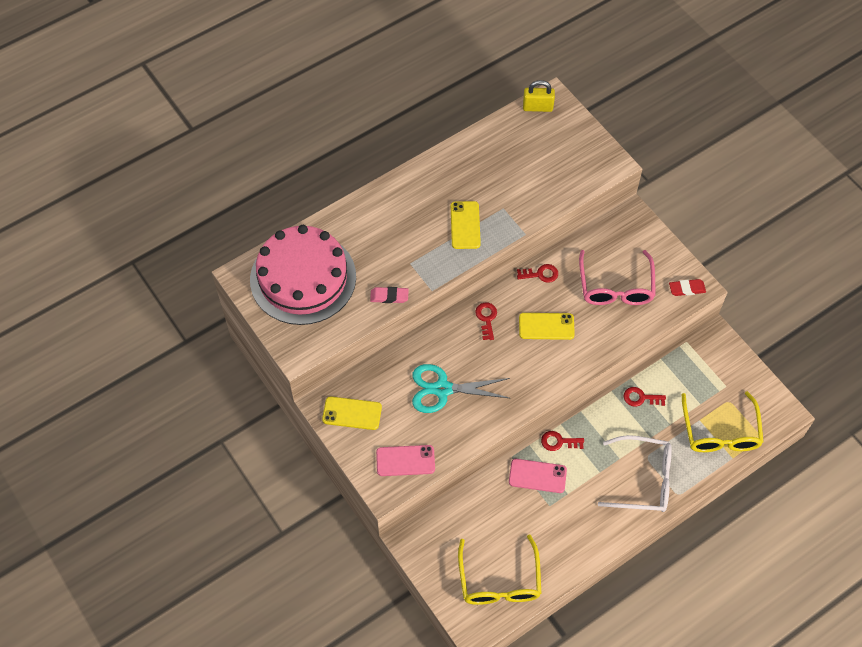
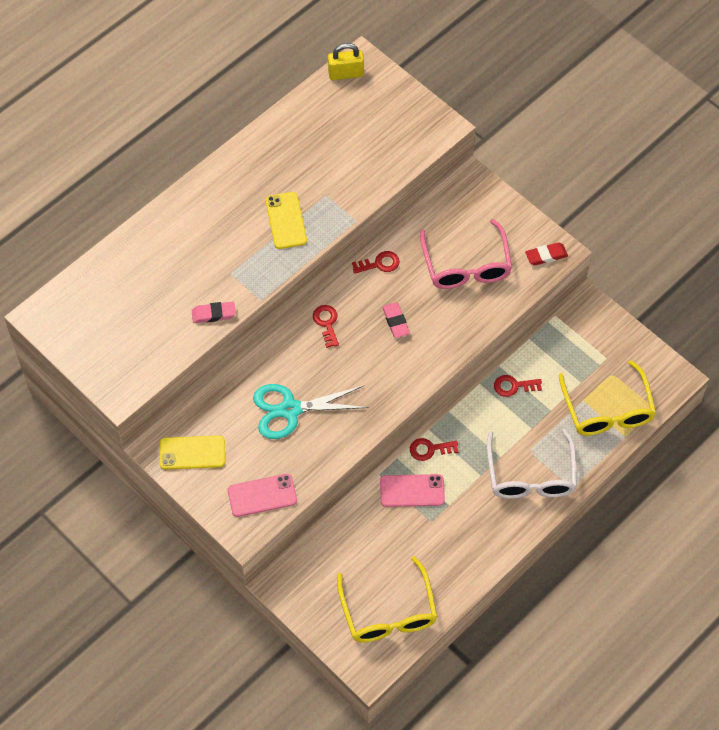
camera: 10 degrees left, 0 degrees up
(303, 278) = (111, 308): pink cake -> none
(546, 326) = (395, 321): yellow phone -> pink eraser
(643, 479) = (530, 476): white glasses -> white glasses turned 90 degrees clockwise

